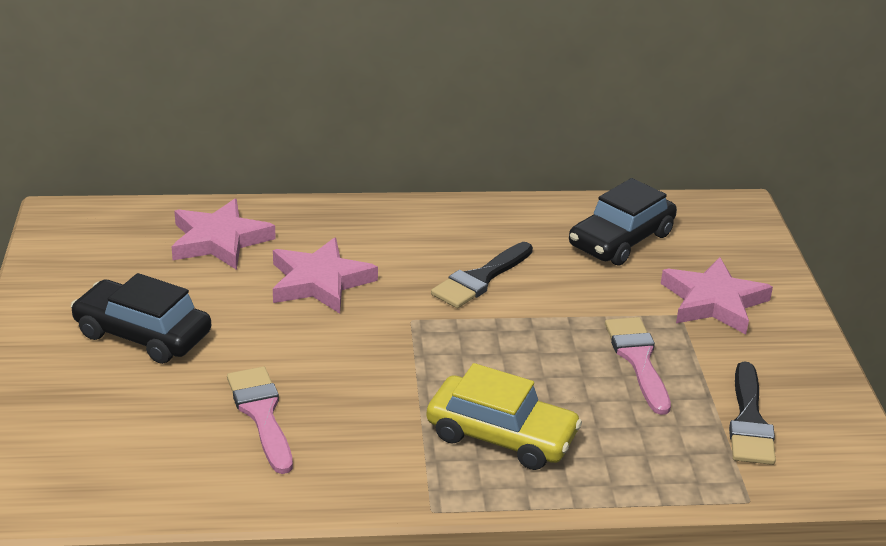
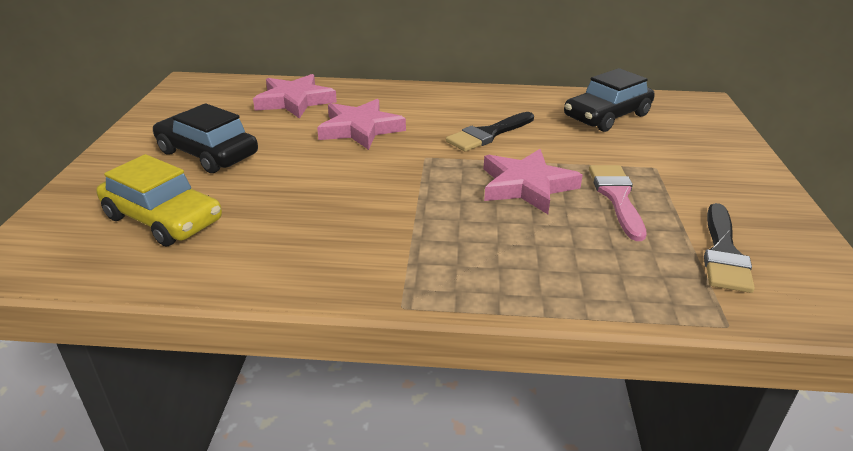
camera: 10 degrees right, 0 degrees up
(261, 414) = (275, 214): pink brush -> none
(501, 435) = (483, 247): yellow car -> yellow car (163, 219)
(713, 302) = (685, 160): pink star -> pink star (526, 186)

